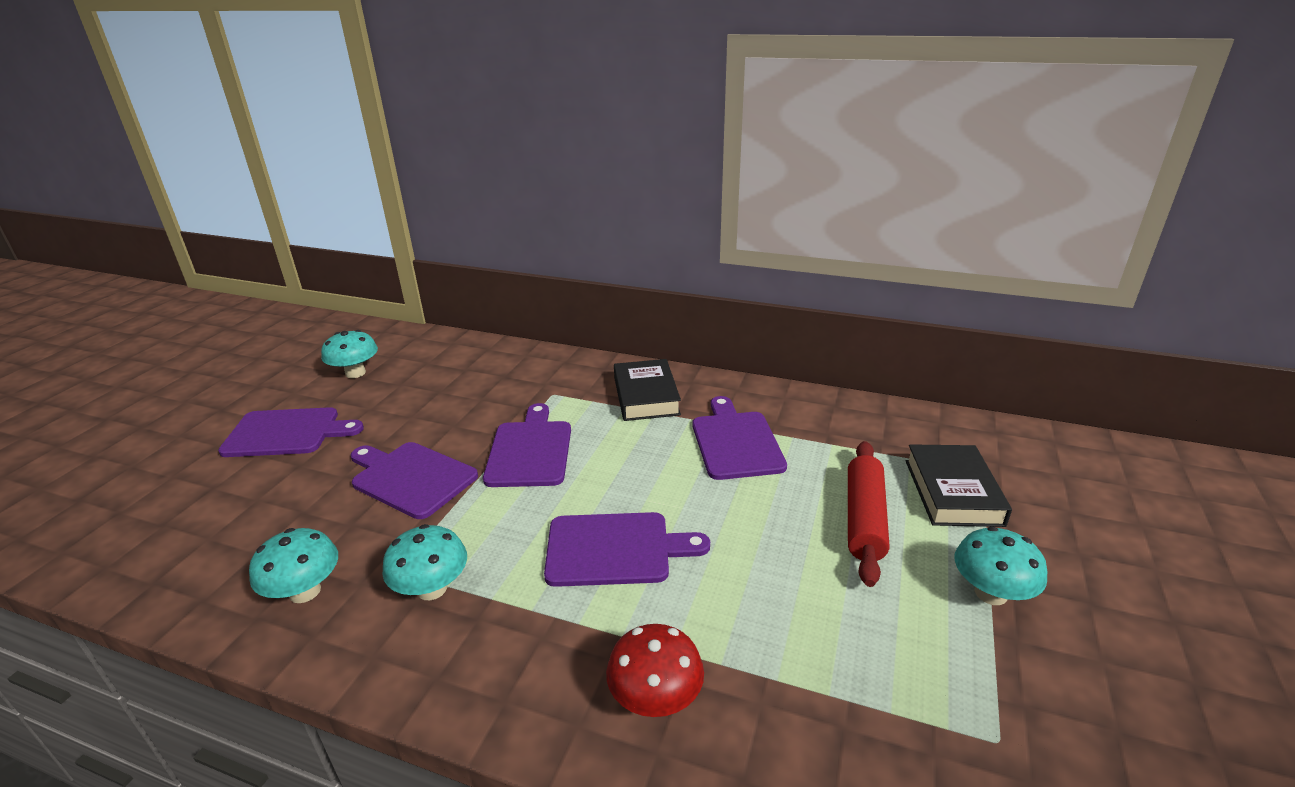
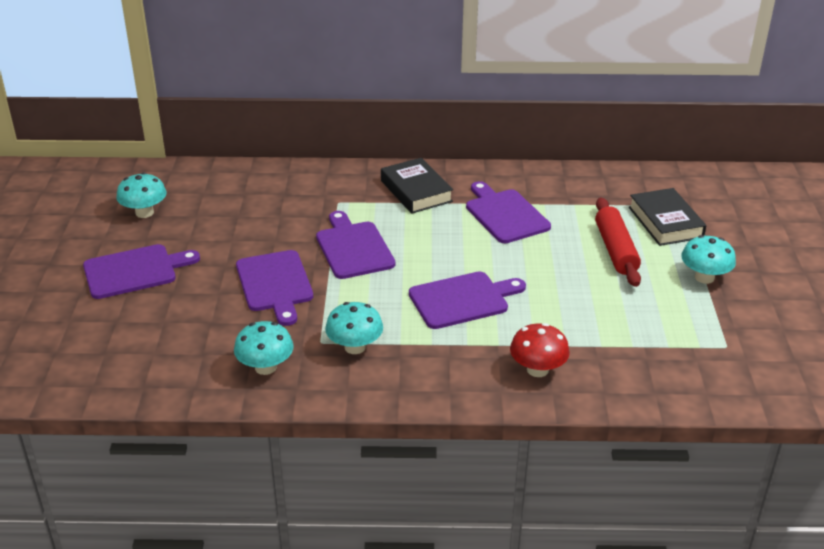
camera: 20 degrees left, 5 degrees up
(411, 478) = (275, 284): purple cutting board -> purple cutting board turned 120 degrees counterclockwise

